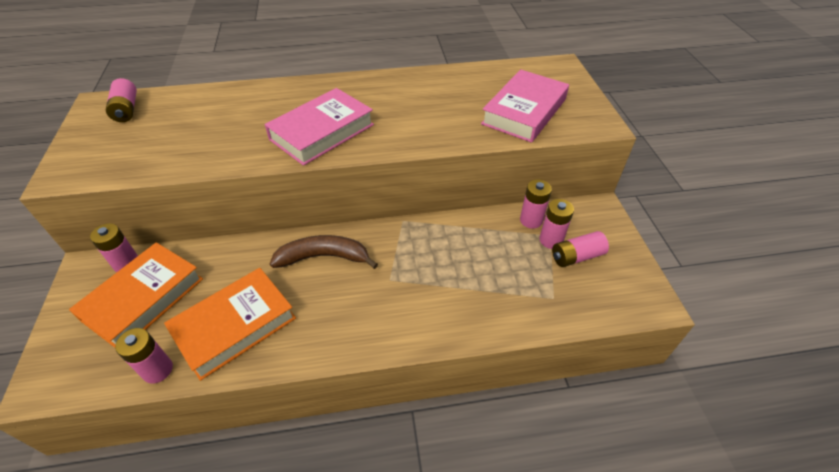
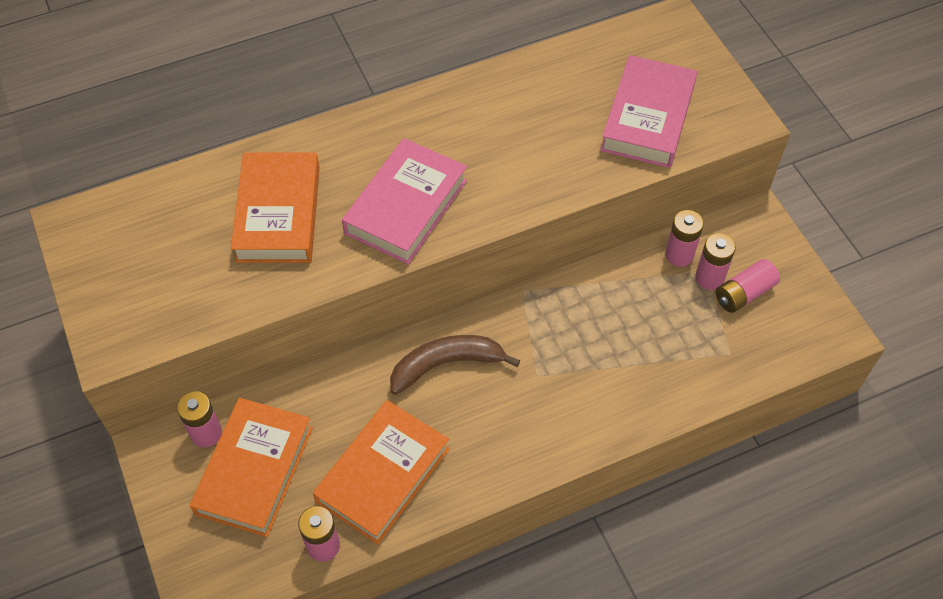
camera: 15 degrees left, 10 degrees up
(126, 110) = (121, 225): pink battery -> none
(231, 121) = (278, 214): none -> orange book

